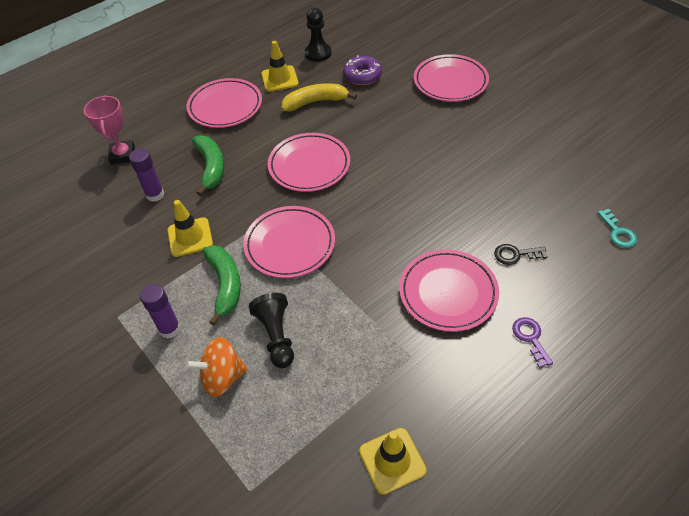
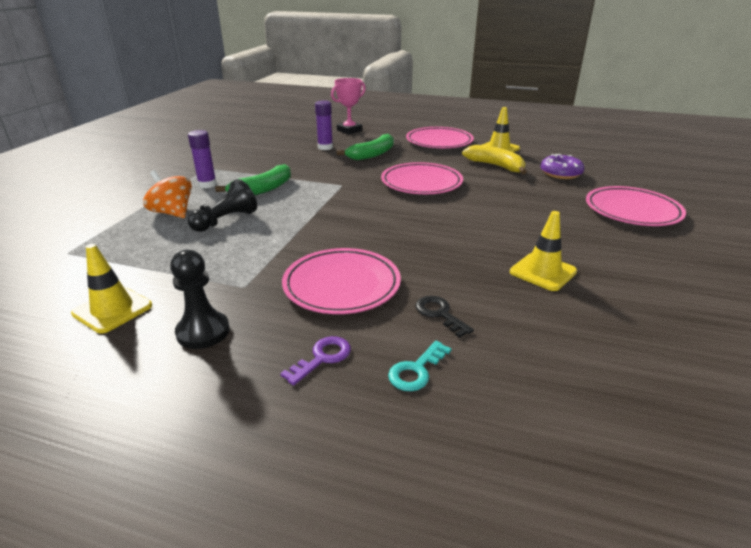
camera: 55 degrees right, 20 degrees down
(190, 237) = (297, 167): yellow traffic cone -> yellow traffic cone (543, 272)
(290, 244) = (326, 199): pink plate -> none
(318, 53) = (553, 152): black pawn -> black pawn (203, 332)
(618, 232) = (579, 391): turquoise key -> turquoise key (416, 370)

